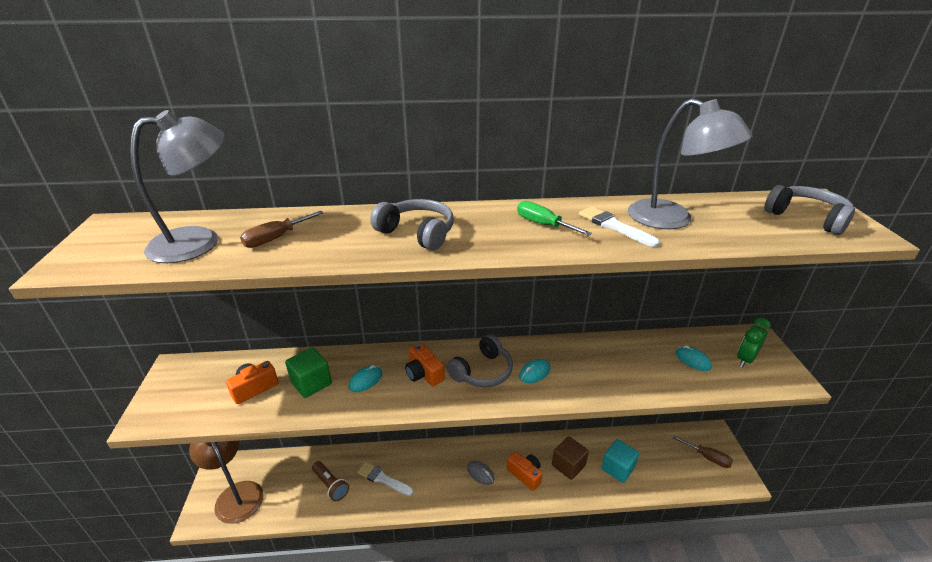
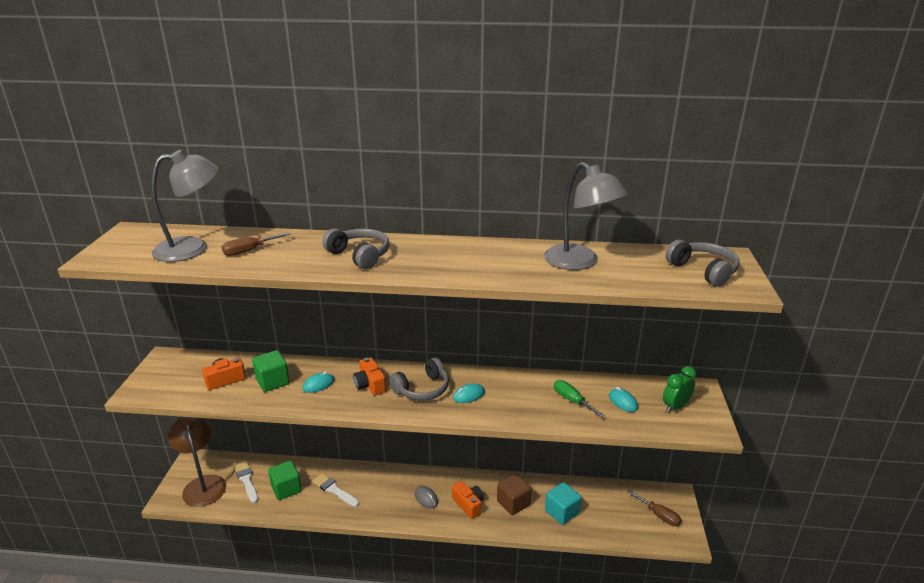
camera: 10 degrees right, 5 degrees down
(331, 485) = (286, 489): brown flashlight -> green cube
(543, 224) = (465, 257): green screwdriver -> green screwdriver (572, 400)
(614, 226) = (524, 263): white brush -> white brush (246, 480)

